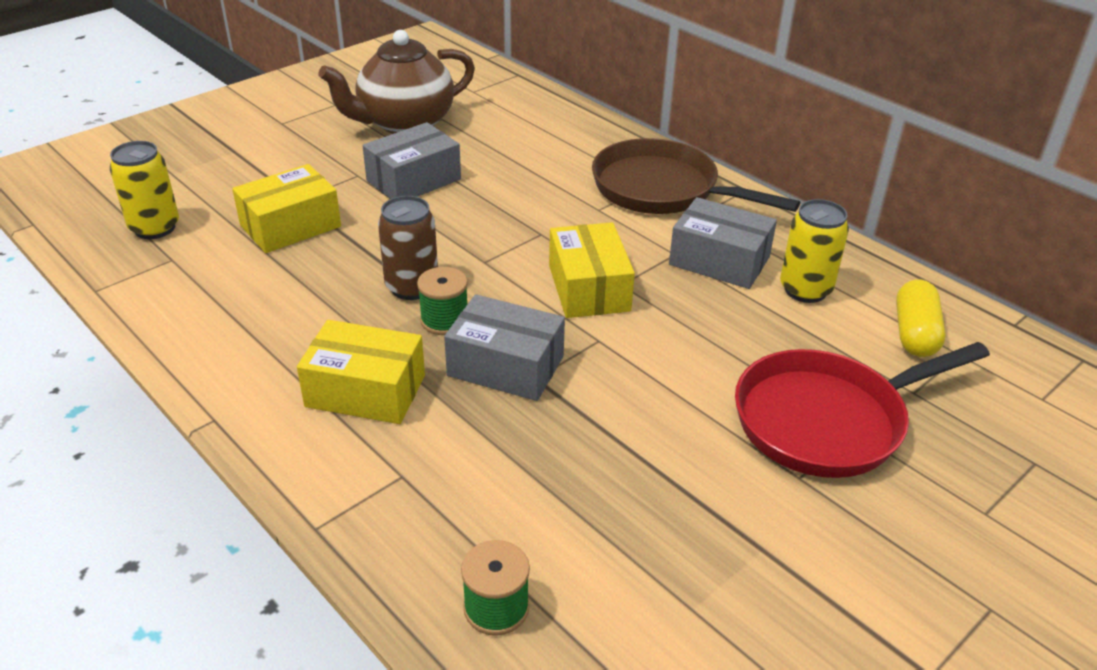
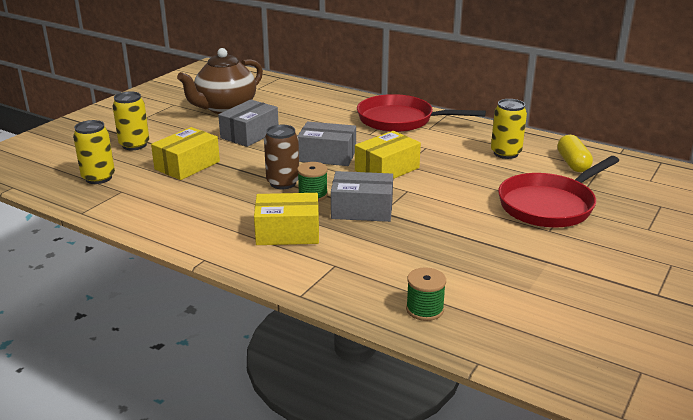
camera: 15 degrees left, 10 degrees down
(238, 174) = (134, 145): none -> yellow can
(589, 288) = (387, 169): yellow box -> yellow box turned 75 degrees clockwise
(662, 189) = (400, 120): brown pan -> red pan
(719, 261) = (452, 147): grey box -> grey box (327, 156)

